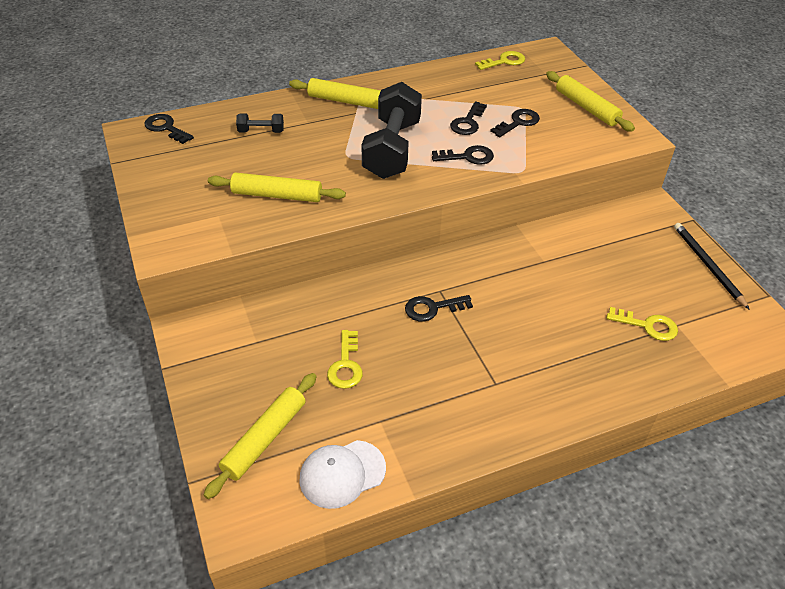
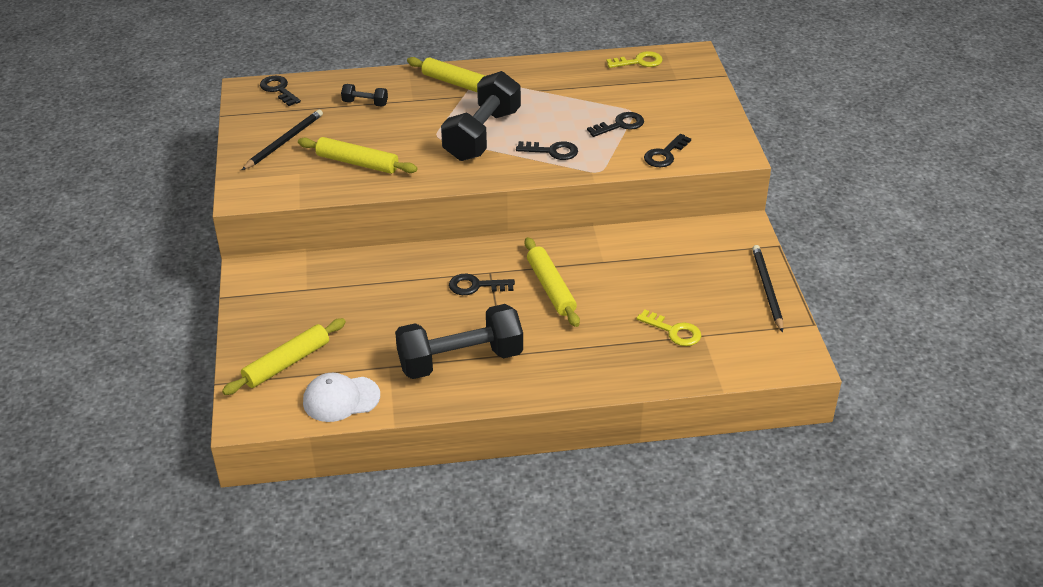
camera: 15 degrees right, 5 degrees down
(190, 182) = (284, 141): none -> black pencil
(346, 365) = (377, 319): yellow key -> none
(453, 399) = (460, 360): none -> black dumbbell
(467, 122) = (569, 119): black key -> black key (664, 155)
(586, 107) = (700, 119): yellow rolling pin -> yellow rolling pin (551, 288)

